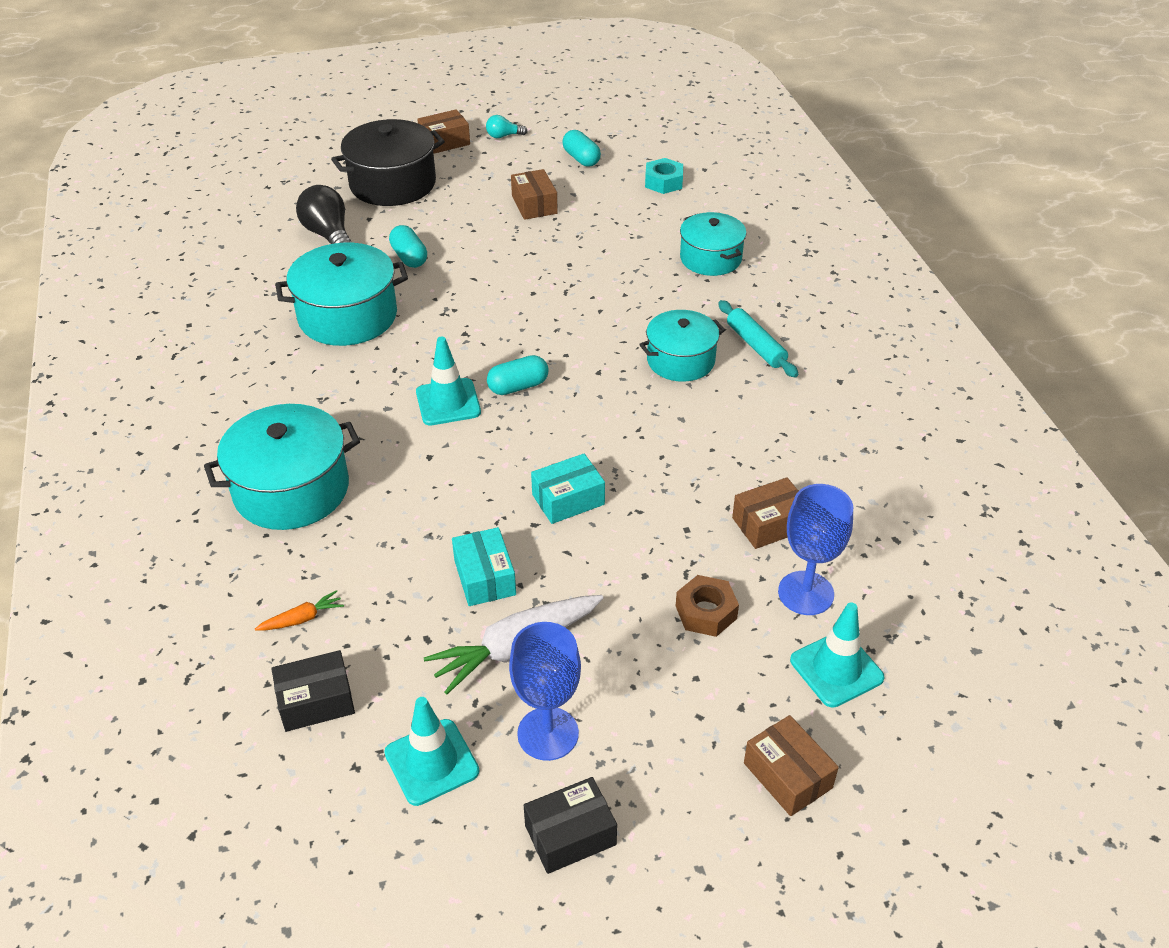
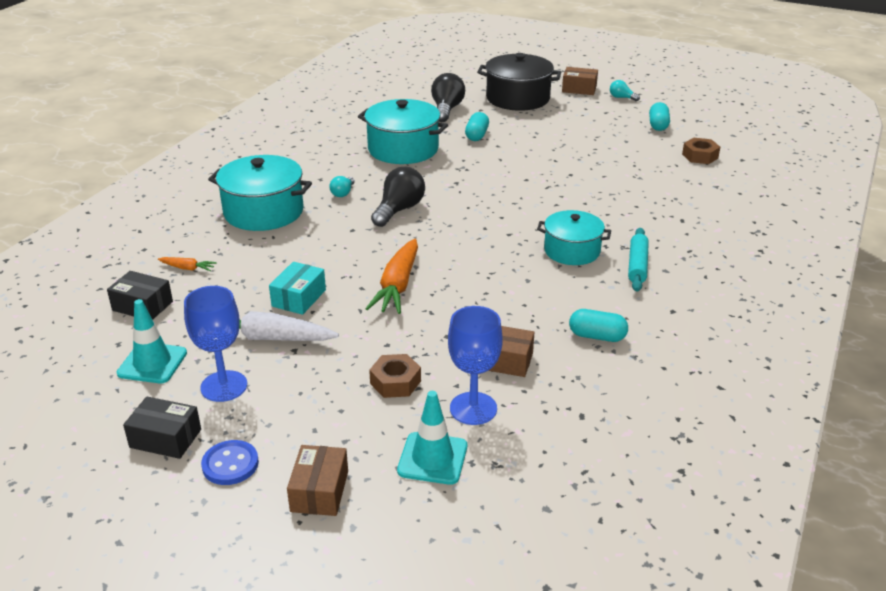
camera: 40 degrees right, 10 degrees down
(354, 413) = (343, 193): none -> turquoise light bulb
(448, 402) = (399, 210): turquoise traffic cone -> black light bulb
(518, 386) = (449, 220): turquoise capsule -> turquoise capsule (597, 336)
(534, 205) = (591, 137): brown box -> none
(568, 499) = (397, 286): turquoise box -> orange carrot
(663, 182) = (700, 156): turquoise nut -> brown nut
(672, 812) = (230, 464): none -> blue button
(711, 258) = (674, 207): turquoise pot -> none

